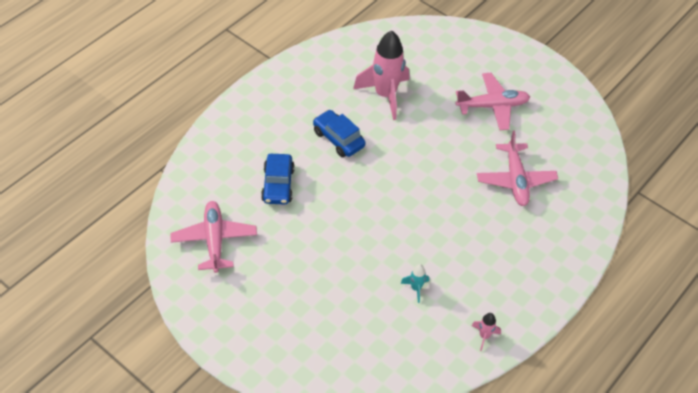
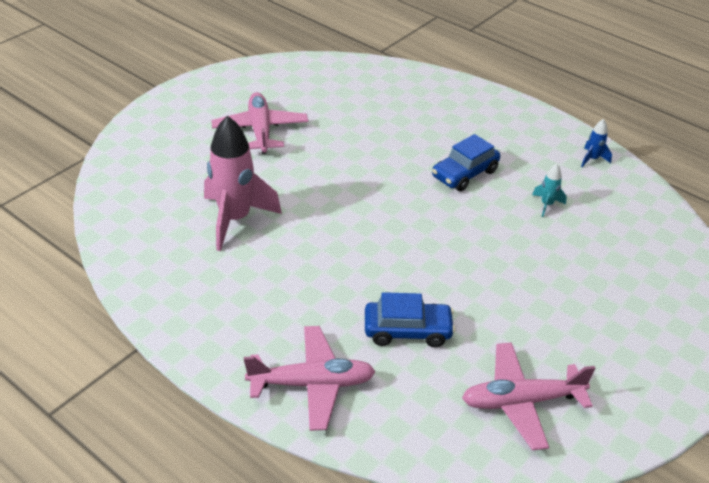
camera: 90 degrees left, 10 degrees down
(338, 139) = (317, 267): blue car -> blue car (464, 174)
(484, 336) = (592, 159): pink rocket -> blue rocket
(515, 180) = (376, 122): pink plane -> pink plane (312, 384)

